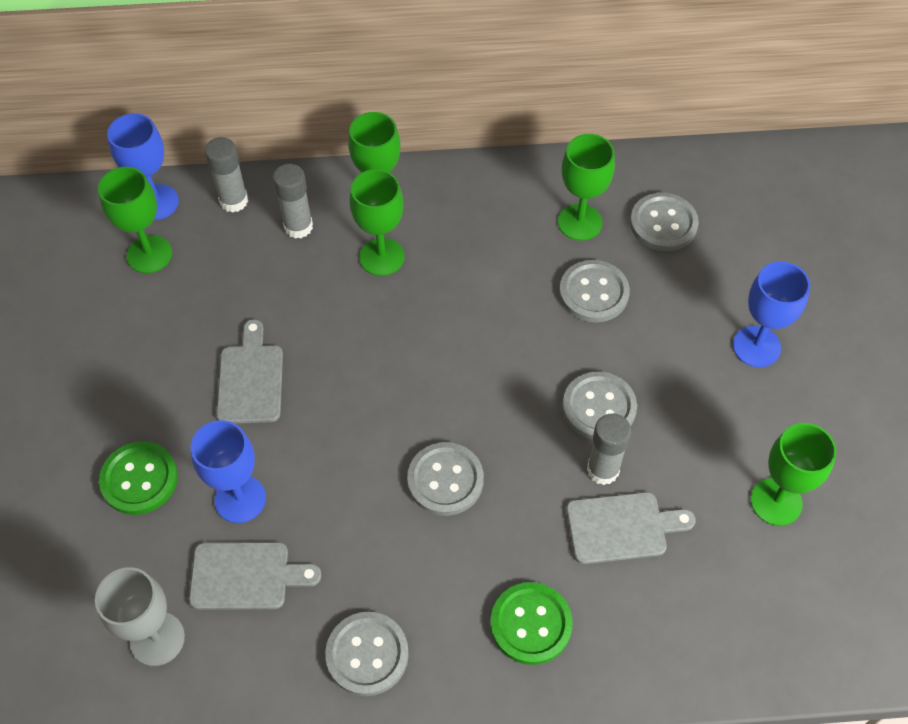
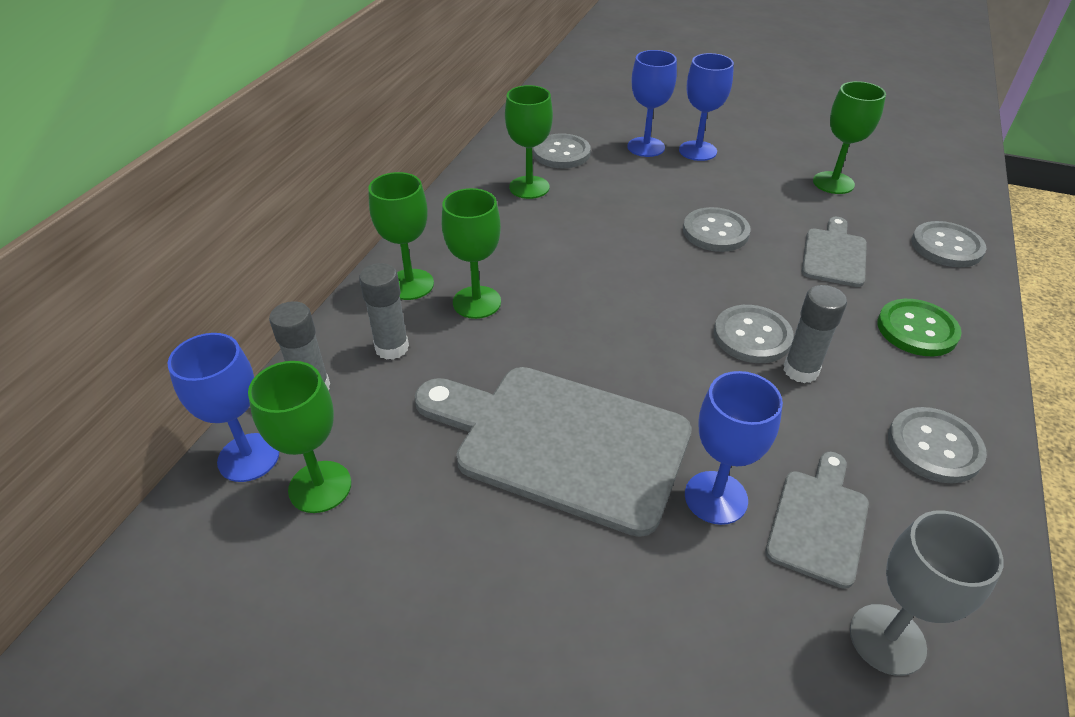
camera: 65 degrees left, 15 degrees down
(139, 479) = (648, 593): green button -> none
(251, 379) = (562, 442): grey cutting board -> grey cutting board, size x1.97
(593, 293) = (603, 201): grey button -> grey button (946, 246)
(603, 470) = (776, 248): grey glue stick -> grey glue stick (800, 370)
(730, 294) = (646, 147): none -> blue goblet

